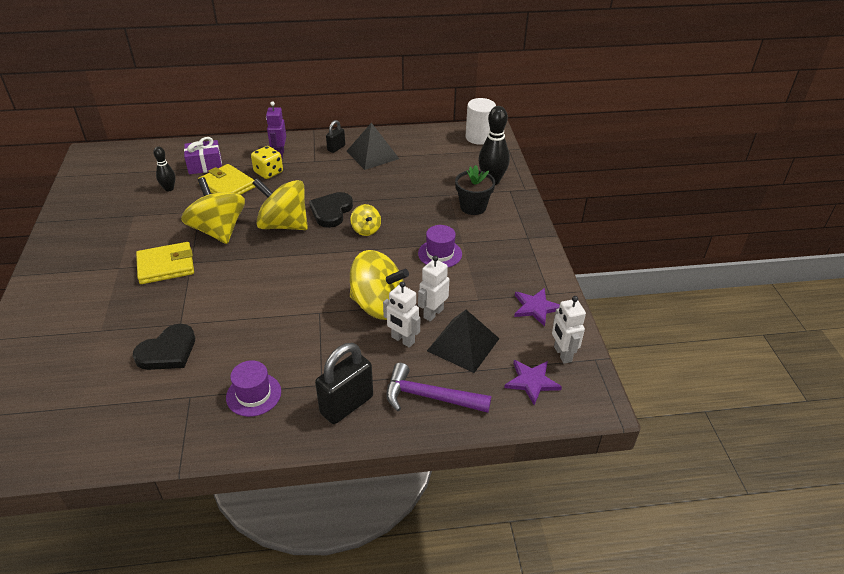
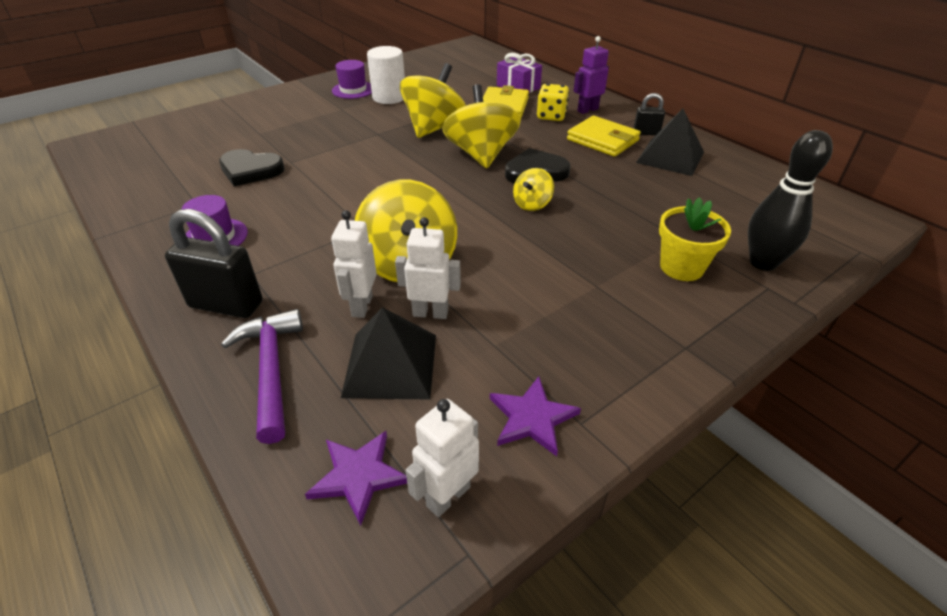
camera: 60 degrees right, 0 degrees up
(166, 266) = (362, 125): yellow wallet -> yellow wallet (602, 140)
(169, 188) = (466, 86): black bowling pin -> none
(440, 254) = (551, 275): purple hat -> purple hat (353, 90)
(473, 207) = (681, 267): black flower pot -> yellow flower pot
(479, 137) = (838, 216): white cylinder -> white cylinder (389, 97)

